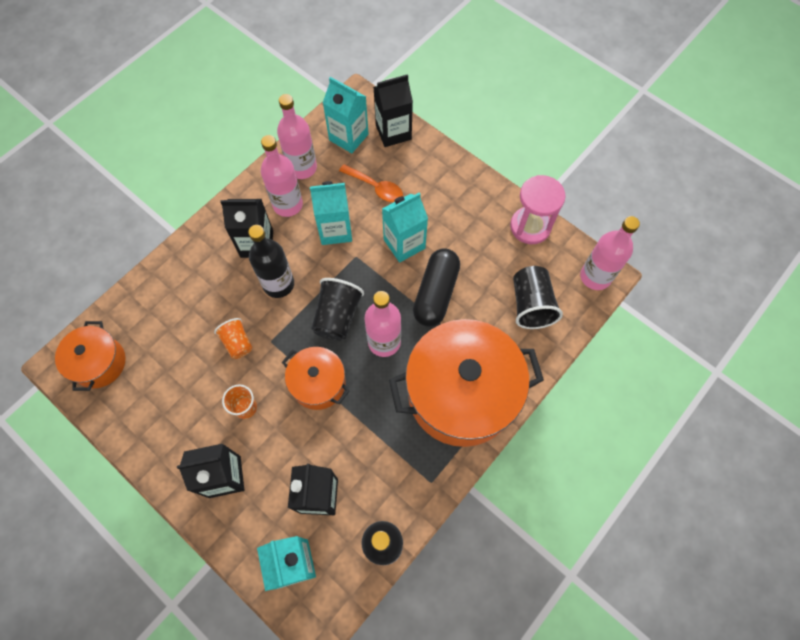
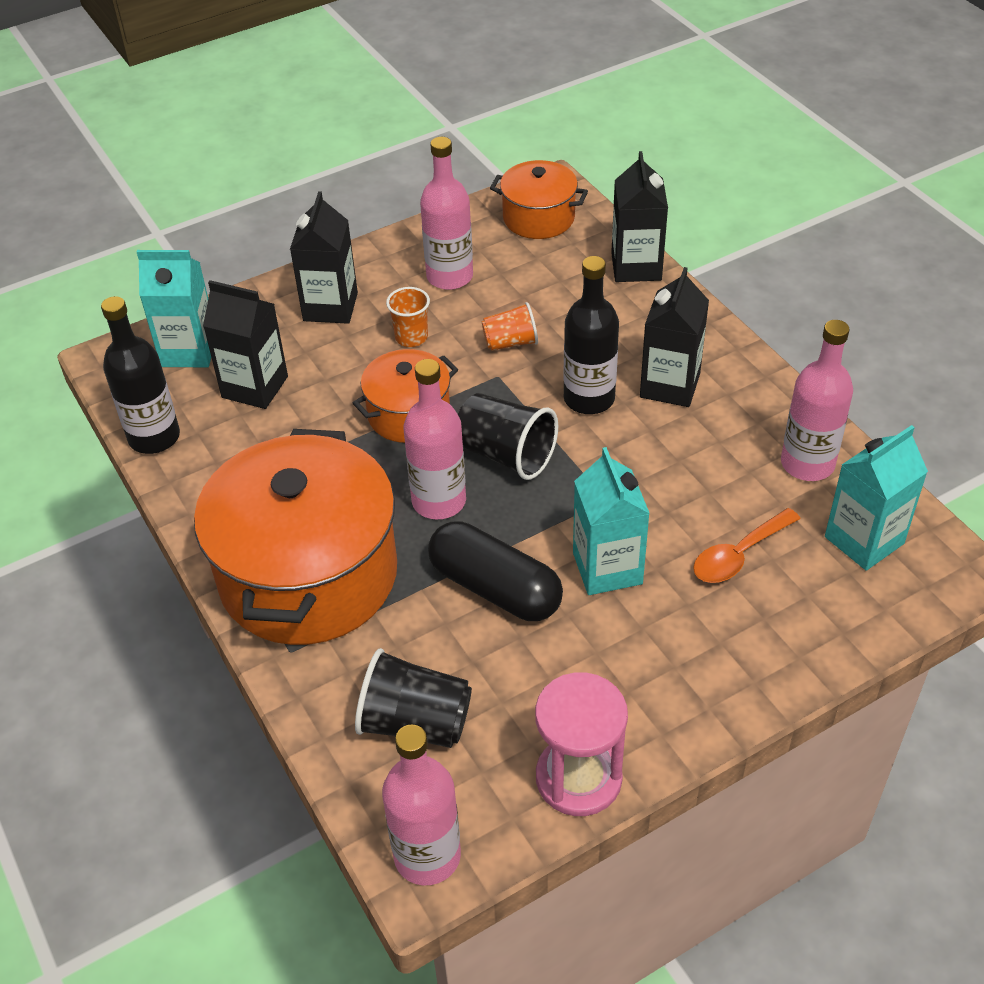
camera: 110 degrees right, 20 degrees down
(288, 204) = (734, 433): pink bottle -> pink bottle (449, 276)
(335, 230) = (665, 483): turquoise carton -> none
(393, 132) = (863, 611): black carton -> black carton (636, 266)

